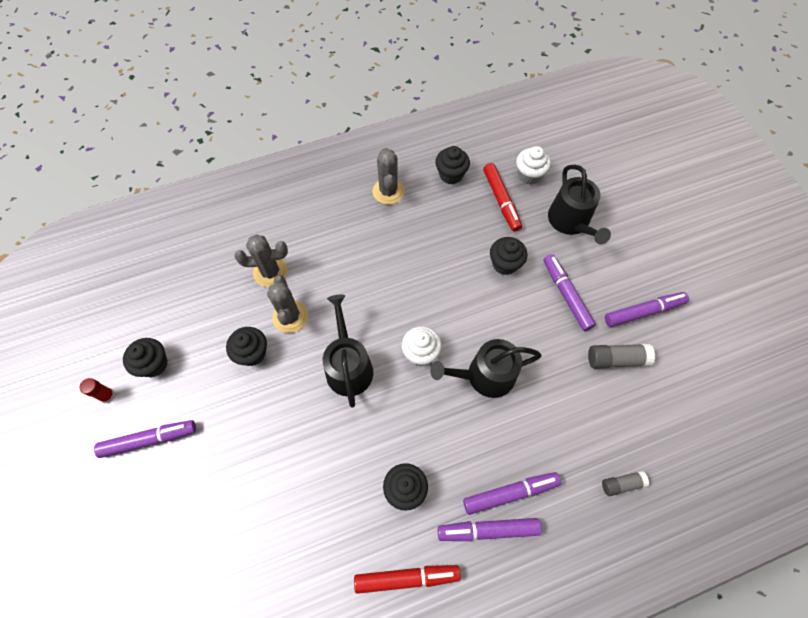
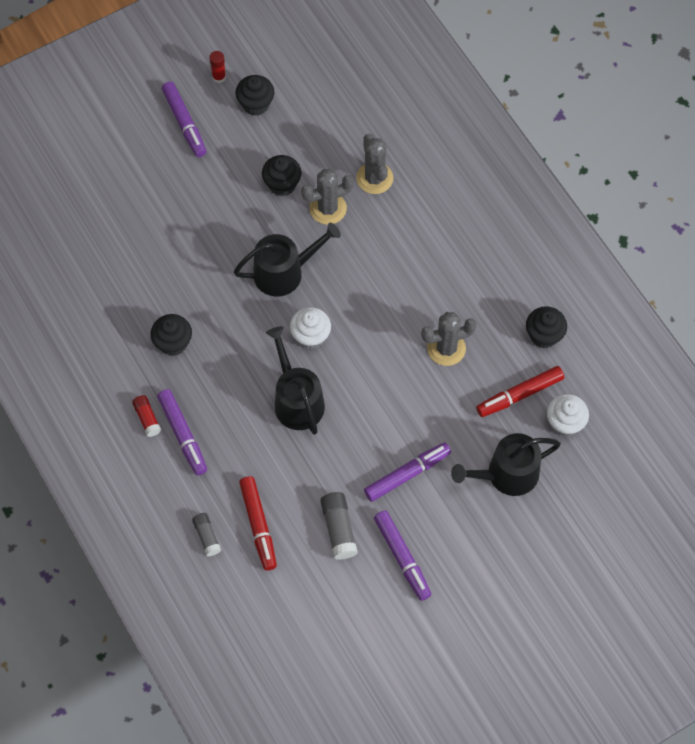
camera: 80 degrees right, 0 degrees up
(388, 191) = (504, 272): grey cactus -> grey cactus (446, 348)
(407, 578) = (98, 356): red marker -> red marker (258, 525)
(487, 530) = (147, 418): purple marker -> red glue stick
(504, 264) = (433, 407): black cupcake -> none

